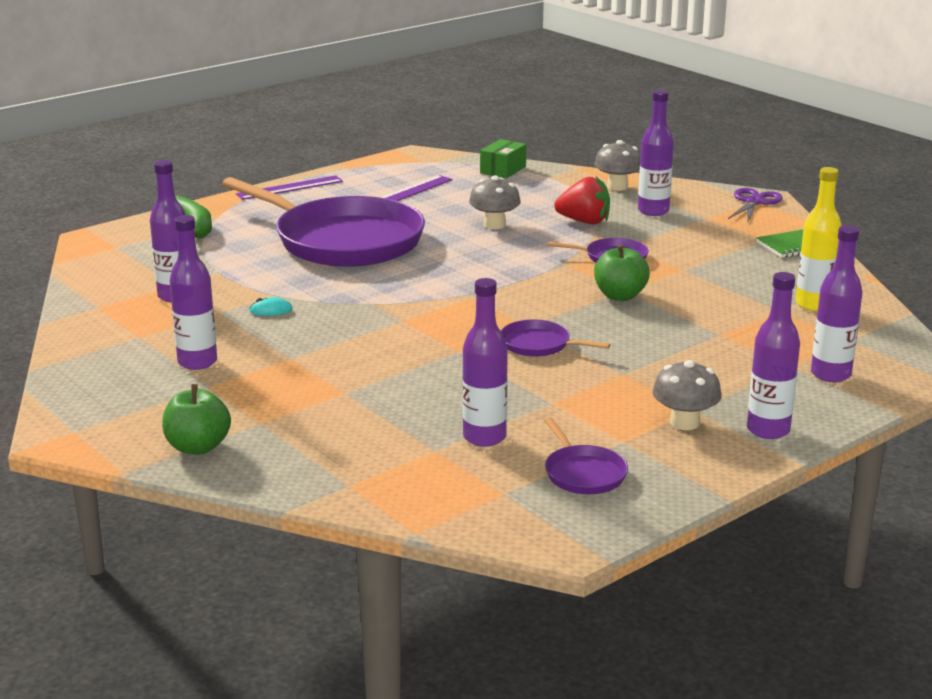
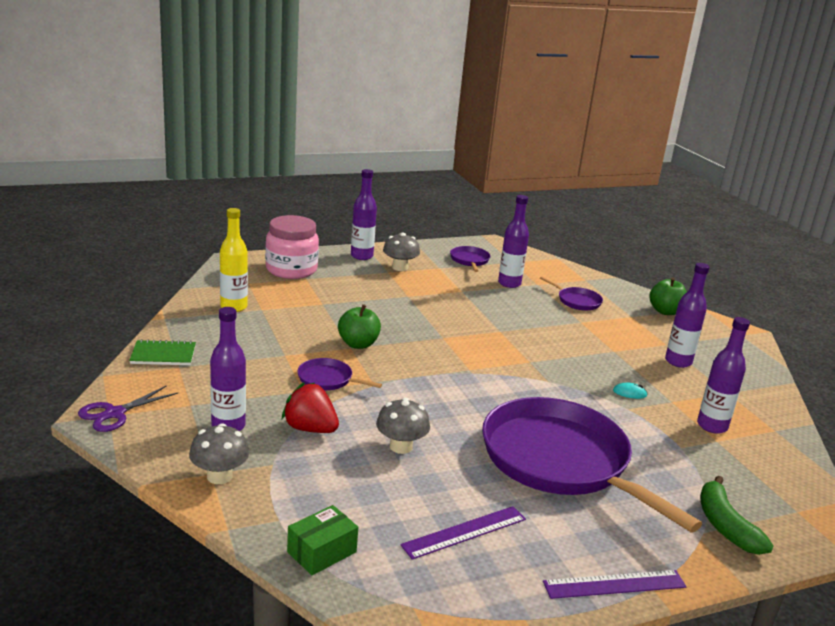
camera: 165 degrees left, 0 degrees up
(538, 345) = (445, 323): purple pan -> purple pan (577, 301)
(830, 374) = (291, 270): purple bottle -> pink jar

